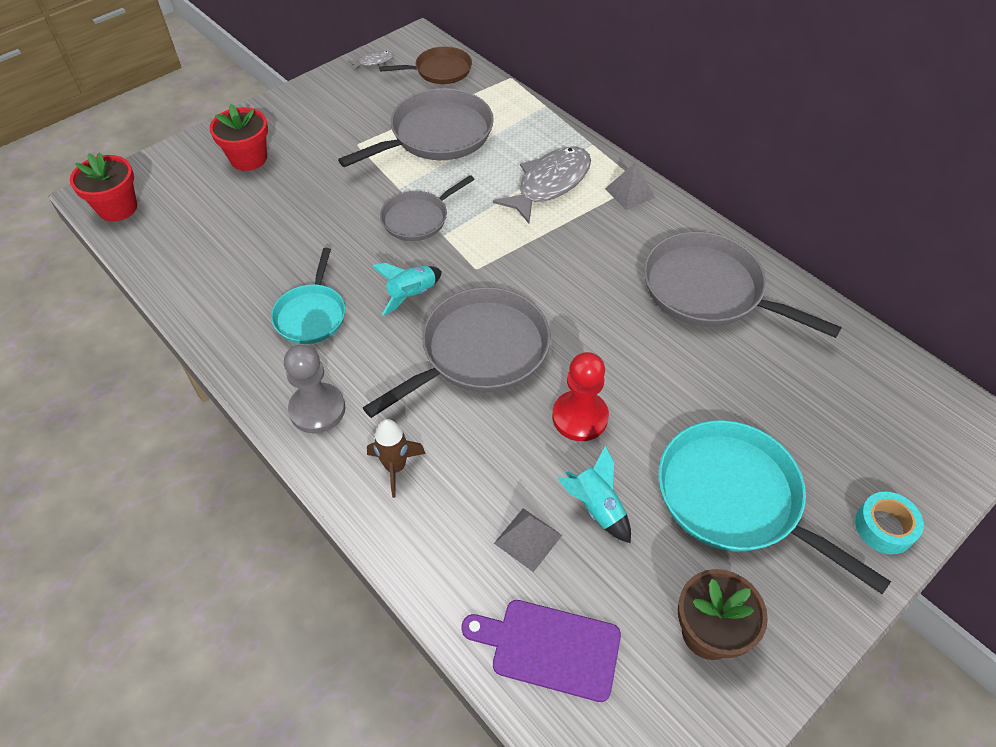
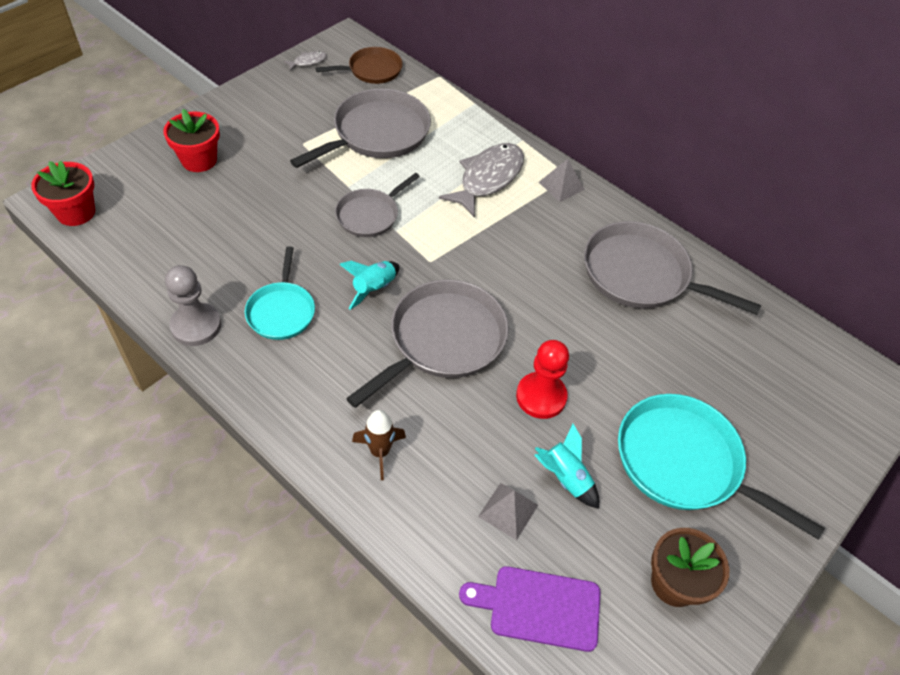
camera: 10 degrees left, 0 degrees up
(317, 409) = (299, 401): grey pawn -> grey pawn (196, 326)
(884, 527) = (811, 480): turquoise tape -> none

